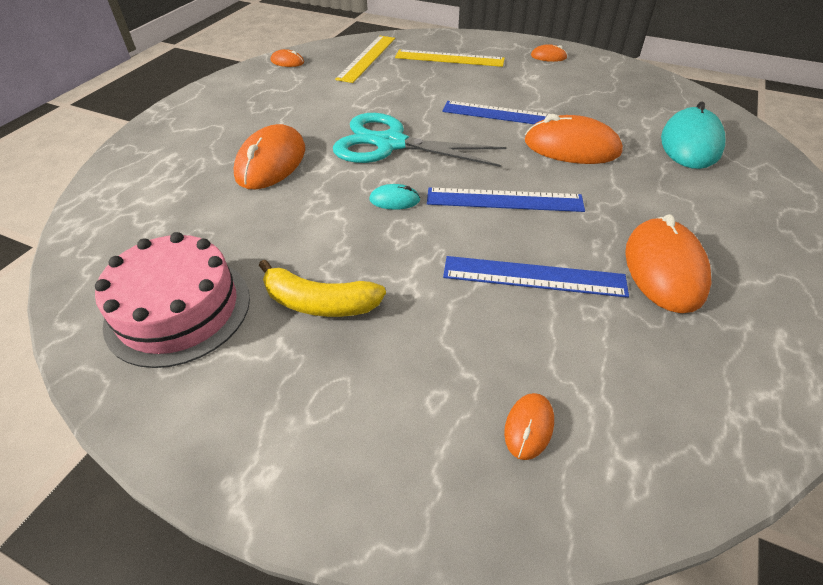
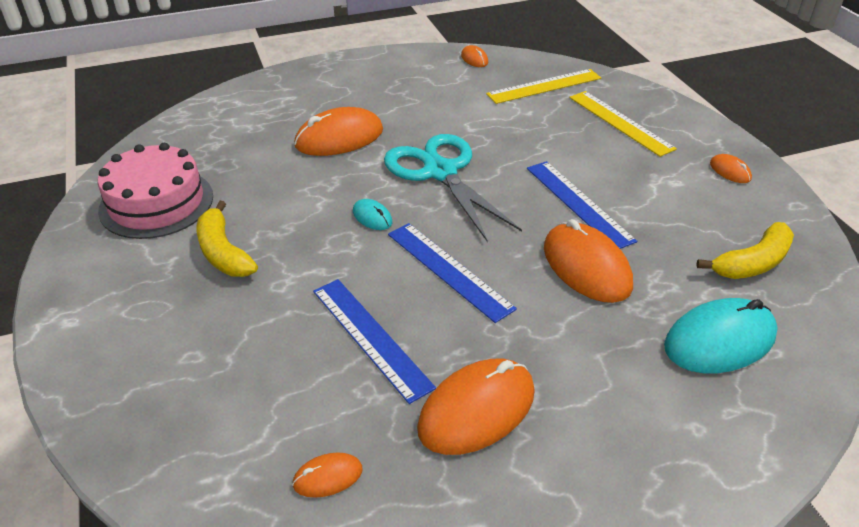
camera: 45 degrees right, 5 degrees down
(529, 427) = (209, 415): orange mouse -> orange mouse (328, 477)
(636, 97) = (752, 263): none -> yellow banana

